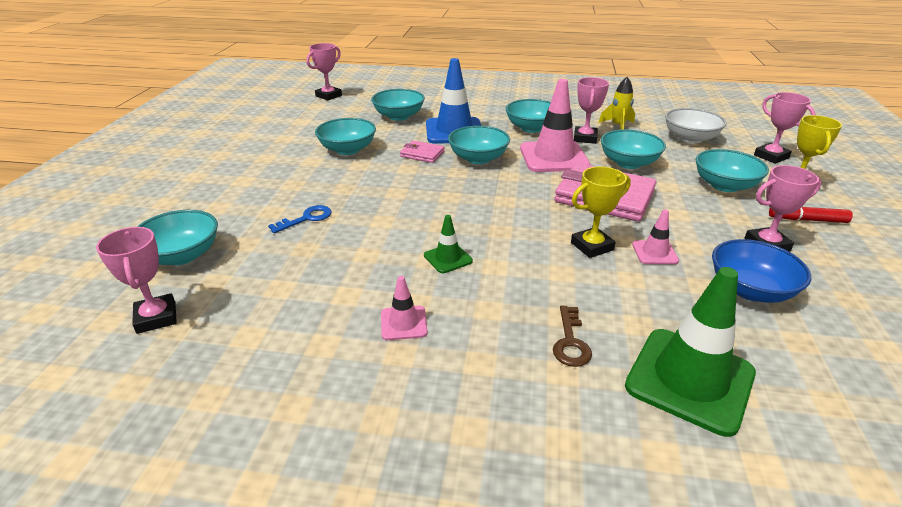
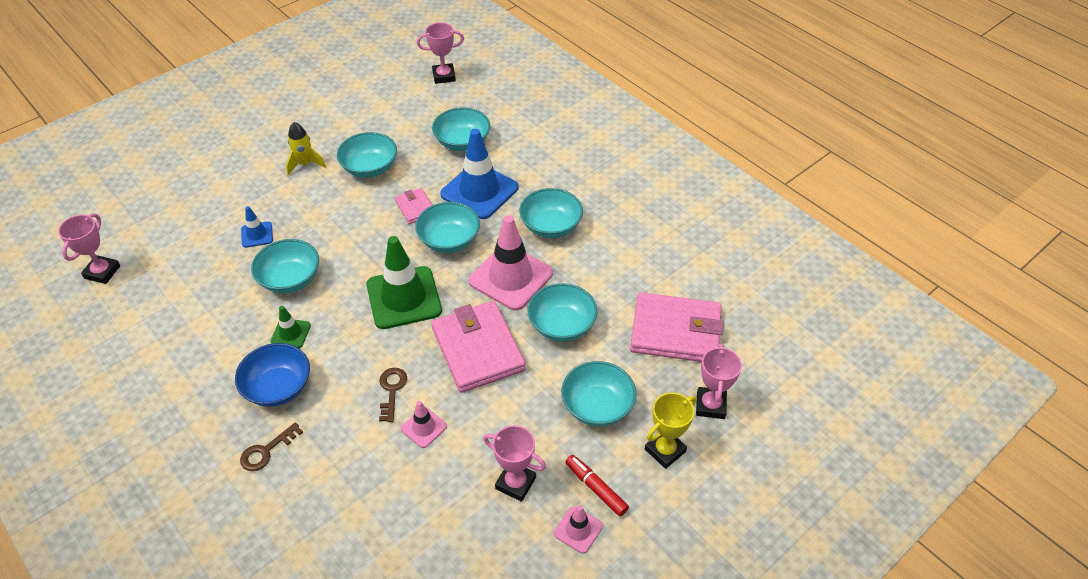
camera: 40 degrees right, 15 degrees up
(182, 255) = (159, 225): turquoise bowl -> turquoise bowl (290, 279)
(306, 218) = (257, 234): blue key -> blue traffic cone
(403, 323) = (204, 368): pink traffic cone -> pink traffic cone (578, 530)
(585, 138) = (576, 269): pink trophy -> none
(592, 246) = (392, 390): yellow trophy -> brown key
(618, 126) = (634, 272): yellow rocket -> yellow rocket (305, 164)
(689, 379) = (288, 526): green traffic cone -> green traffic cone (404, 298)
(690, 138) = (675, 331): white bowl -> pink wallet
(750, 290) = (431, 505): blue bowl -> blue bowl (278, 387)

